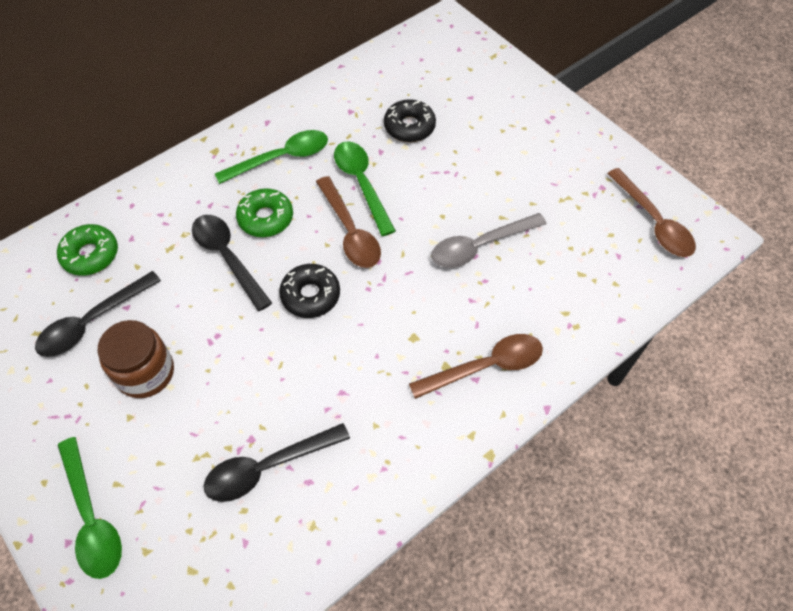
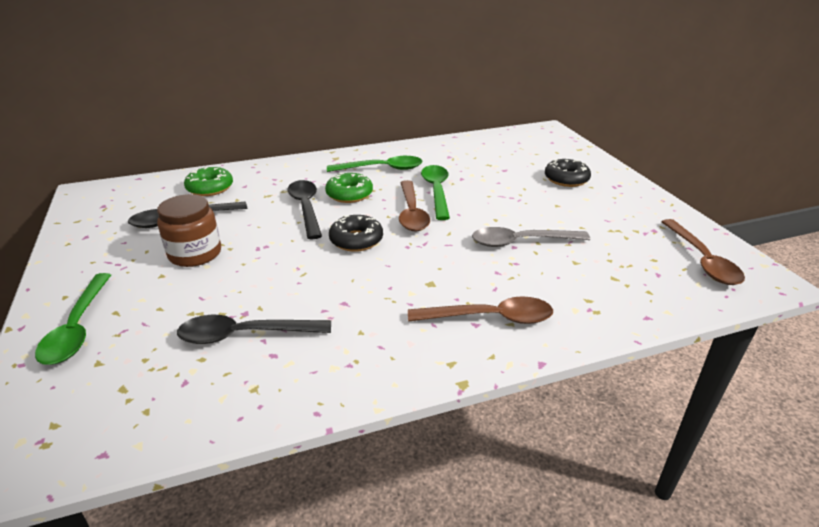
camera: 20 degrees right, 25 degrees down
(409, 127) = (492, 171): black donut -> black donut (566, 179)

